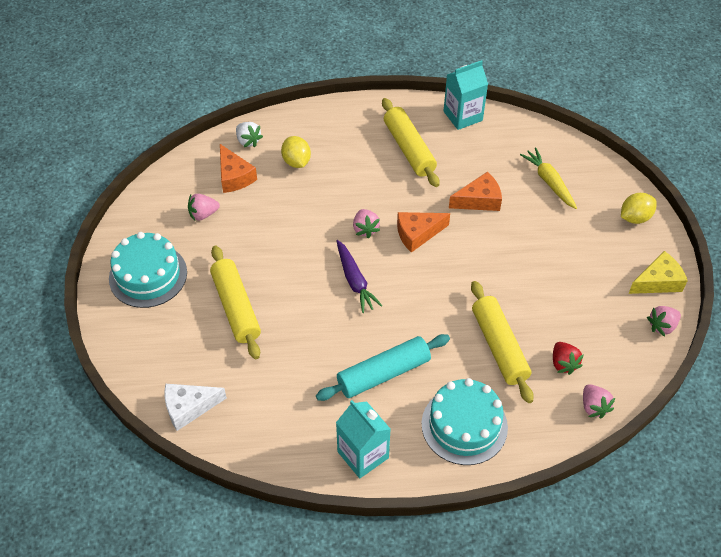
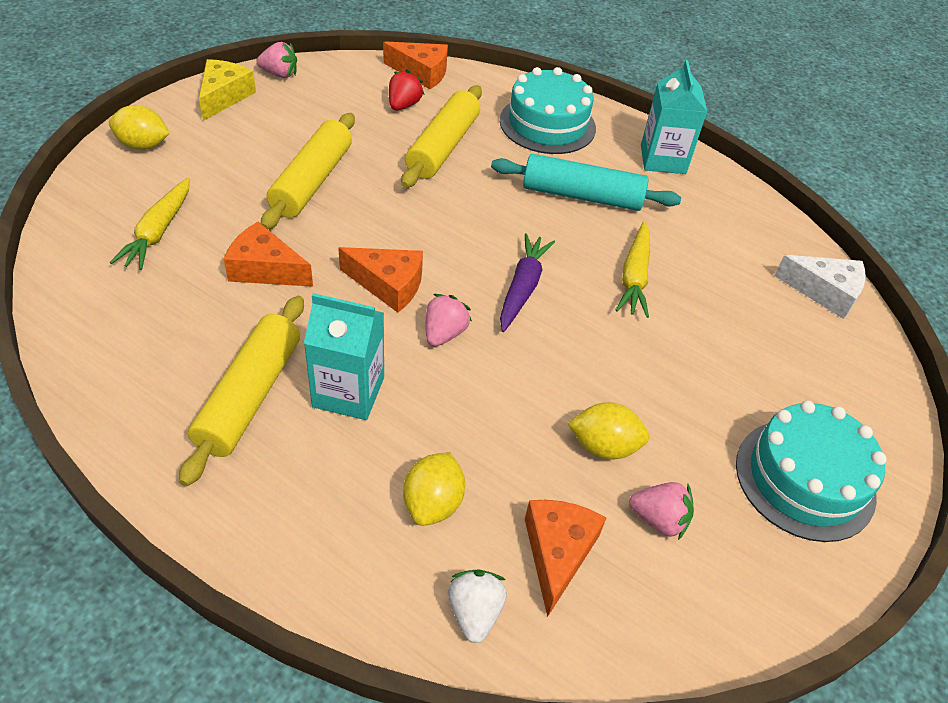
camera: 145 degrees left, 5 degrees down
(236, 307) = (699, 355): yellow rolling pin -> yellow rolling pin (311, 181)
(248, 228) = (604, 446): none -> yellow lemon
(305, 333) = (634, 276): none -> yellow carrot
(463, 116) = (107, 387): turquoise carton -> turquoise carton (348, 392)
(594, 407) = (421, 73): pink strawberry -> orange cheese
(658, 282) = (224, 96): yellow cheese -> yellow cheese turned 90 degrees clockwise

